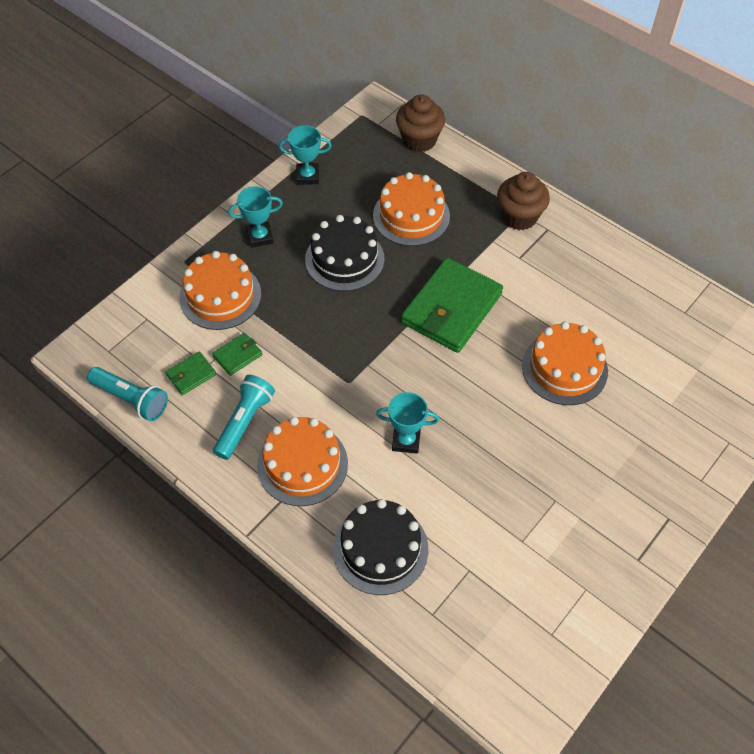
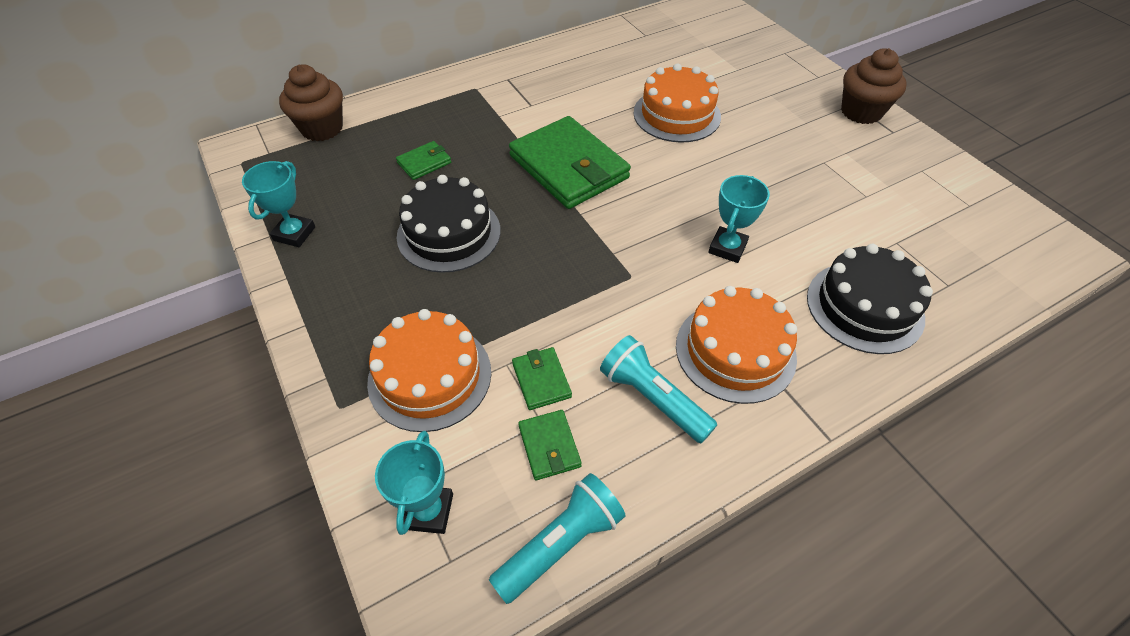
camera: 70 degrees left, 5 degrees down
(260, 237) = (357, 306): turquoise trophy -> turquoise trophy (429, 511)
(411, 216) = (424, 163): orange cake -> green wallet
(519, 217) = (480, 91): brown cupcake -> brown cupcake (861, 112)

